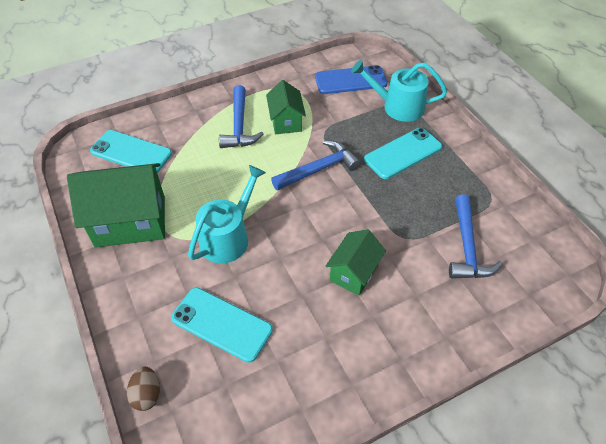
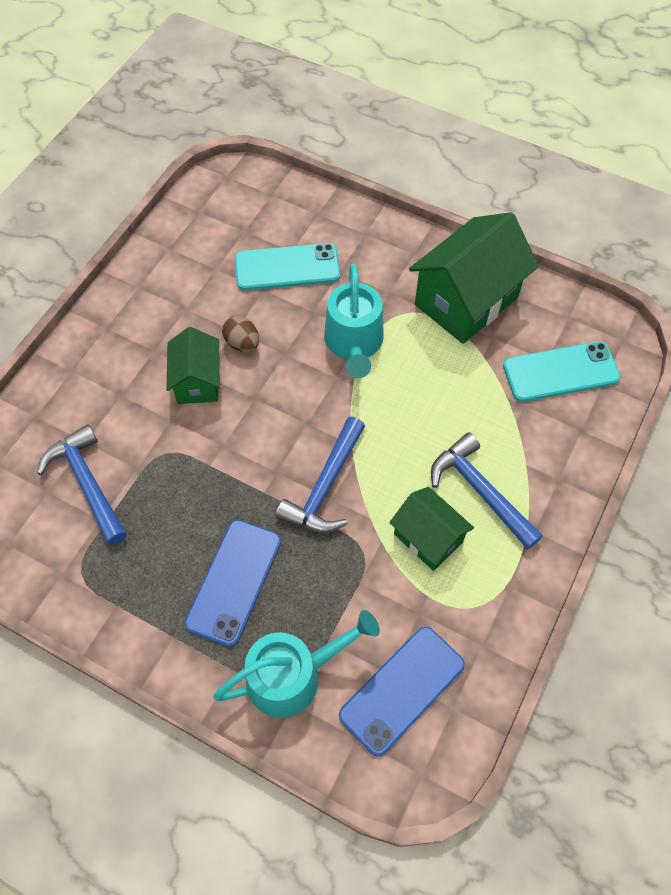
camera: 145 degrees right, 10 degrees up
(147, 394) = (299, 193): brown egg -> brown egg (242, 343)
(403, 153) = (234, 582): turquoise phone -> blue phone

